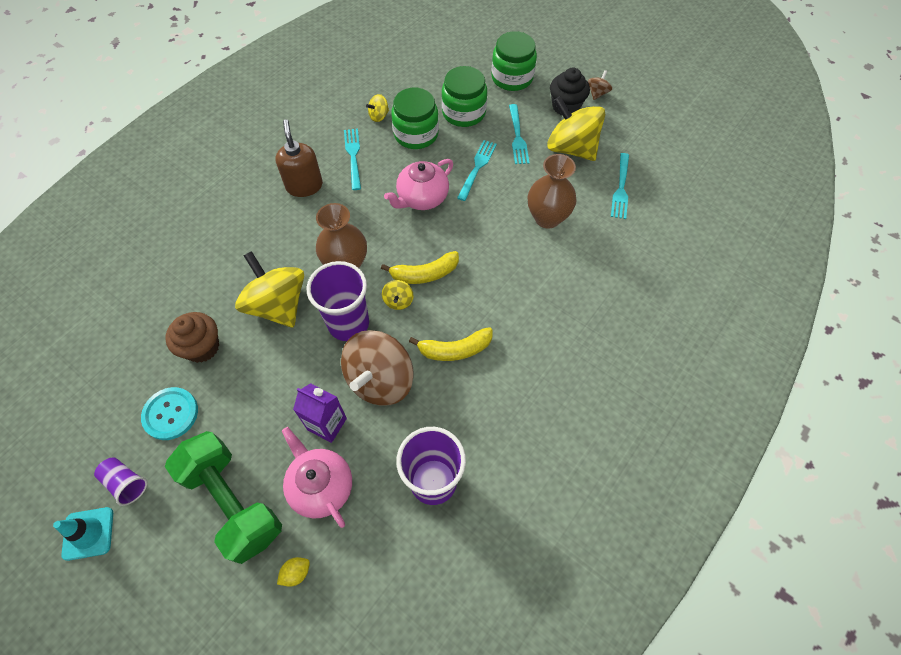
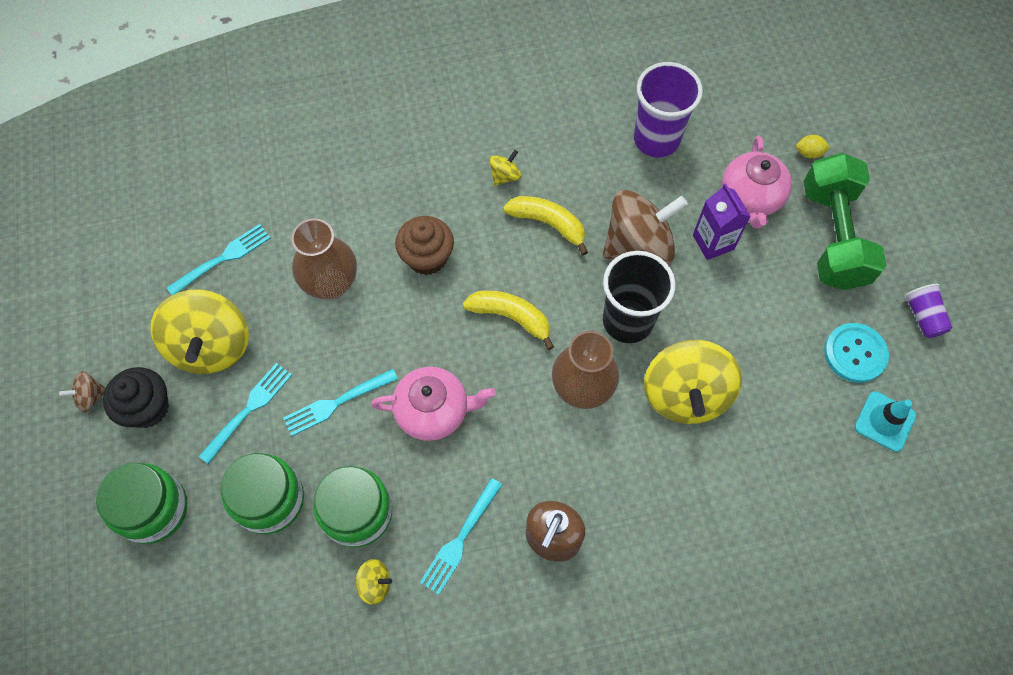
camera: 140 degrees left, 5 degrees up
(88, 533) = (972, 296): turquoise traffic cone -> turquoise traffic cone (884, 421)
(202, 347) = (791, 403): brown cupcake -> brown cupcake (427, 257)
(348, 323) = (627, 321): purple cup -> black cup
(398, 301) = (561, 308): yellow spinning top -> yellow spinning top (505, 176)

